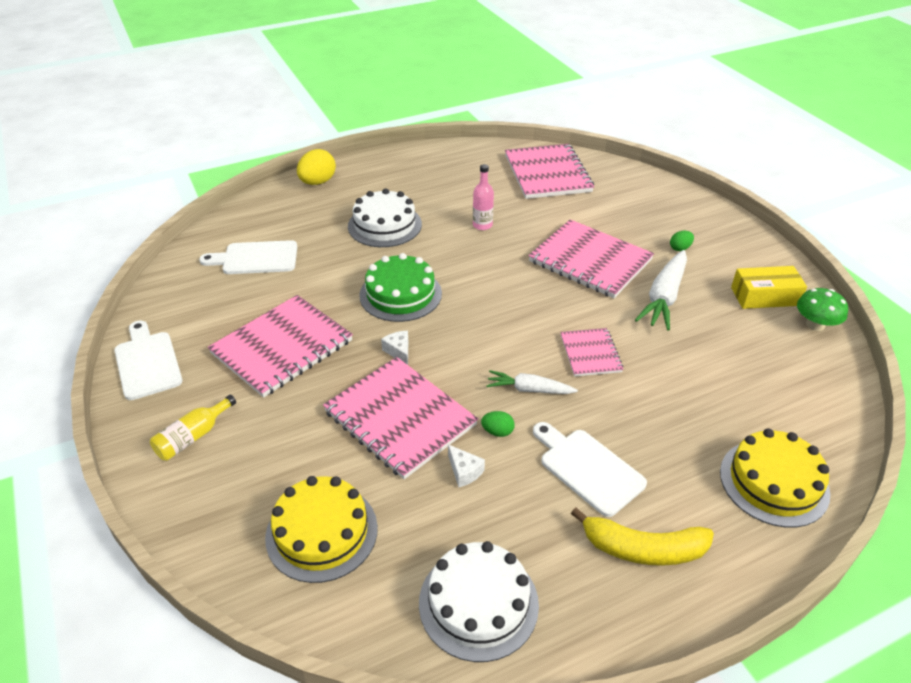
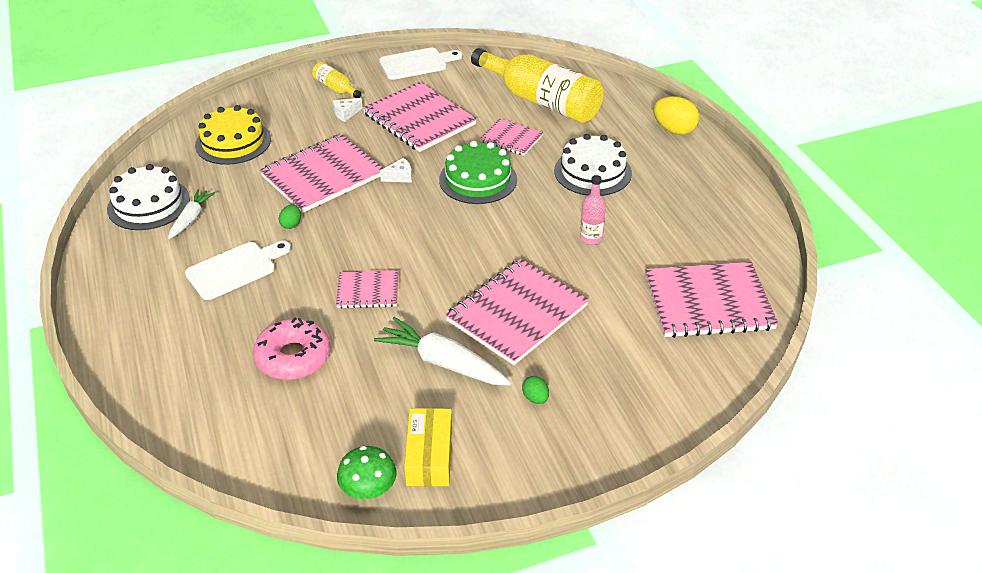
camera: 95 degrees right, 0 degrees up
(256, 258) = (541, 101): white cutting board -> yellow bottle
(327, 276) = (511, 139): none -> pink notebook
(464, 471) = (258, 205): white cheese -> white cheese (346, 114)
(529, 389) = (332, 247): white carrot -> white carrot (191, 219)
(643, 549) = (150, 287): yellow banana -> none
(699, 393) = (293, 357): none -> pink donut
(774, 482) = (174, 381): yellow cake -> none

